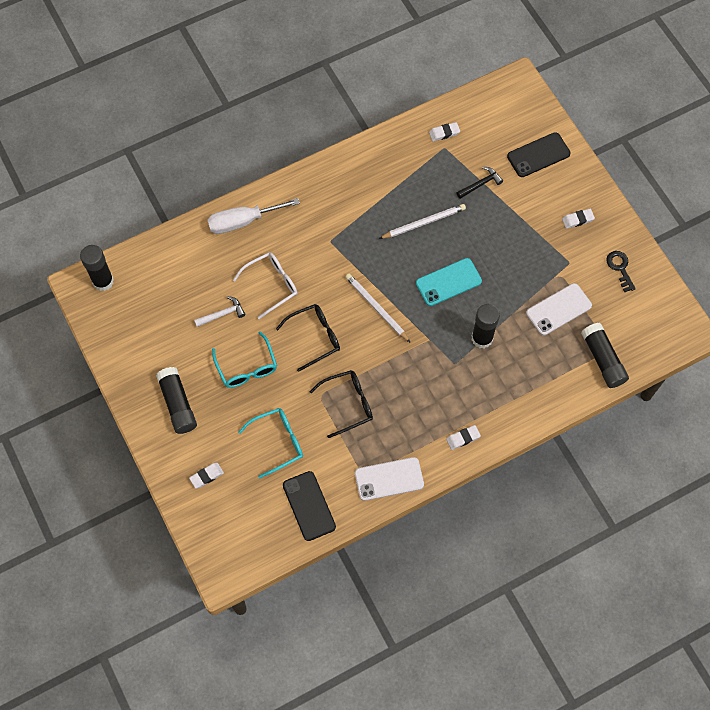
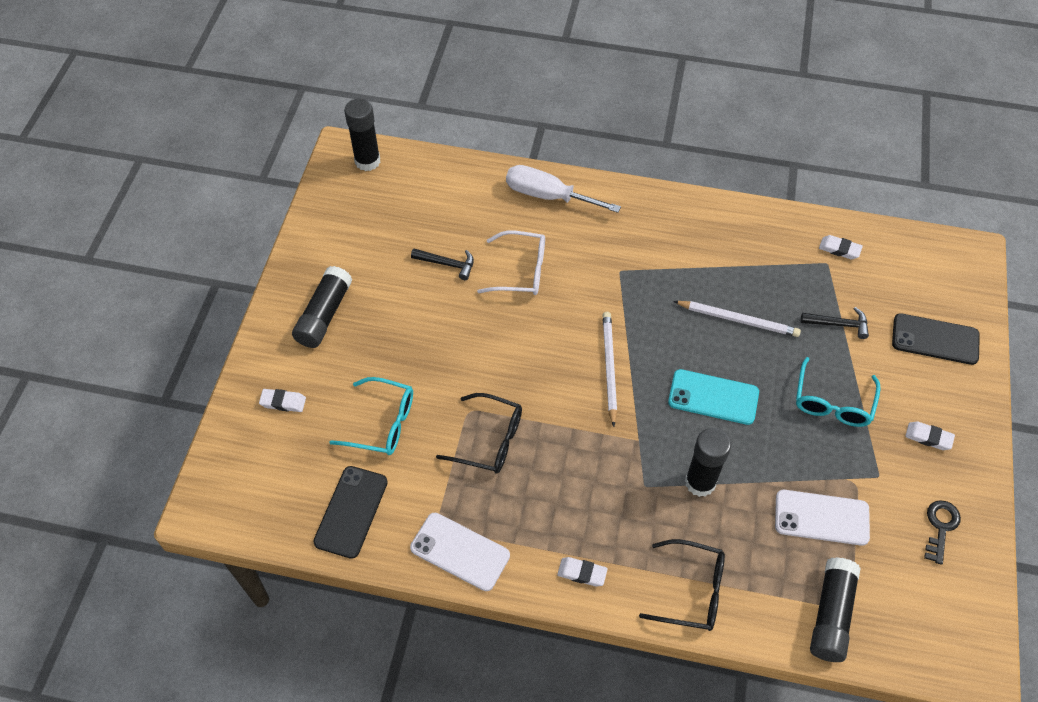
camera: 40 degrees right, 10 degrees down
(222, 314) = (447, 264): white hammer -> black hammer
(247, 367) = (422, 329): turquoise glasses -> turquoise glasses (833, 402)
(314, 337) = (517, 350): black glasses -> black glasses (691, 591)

